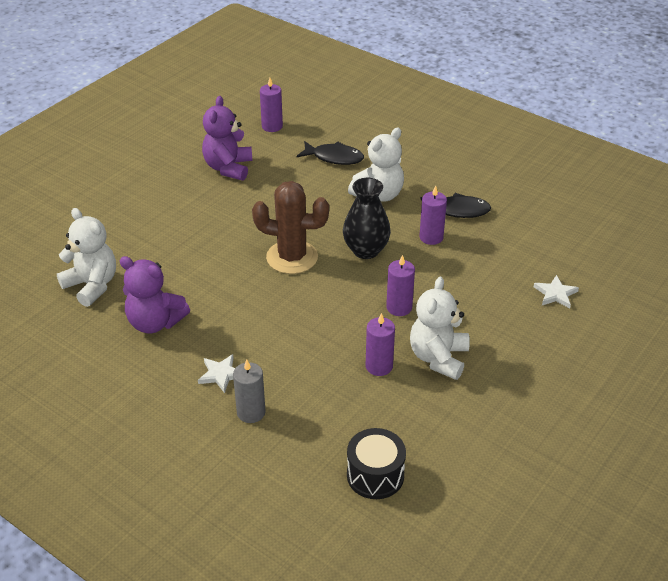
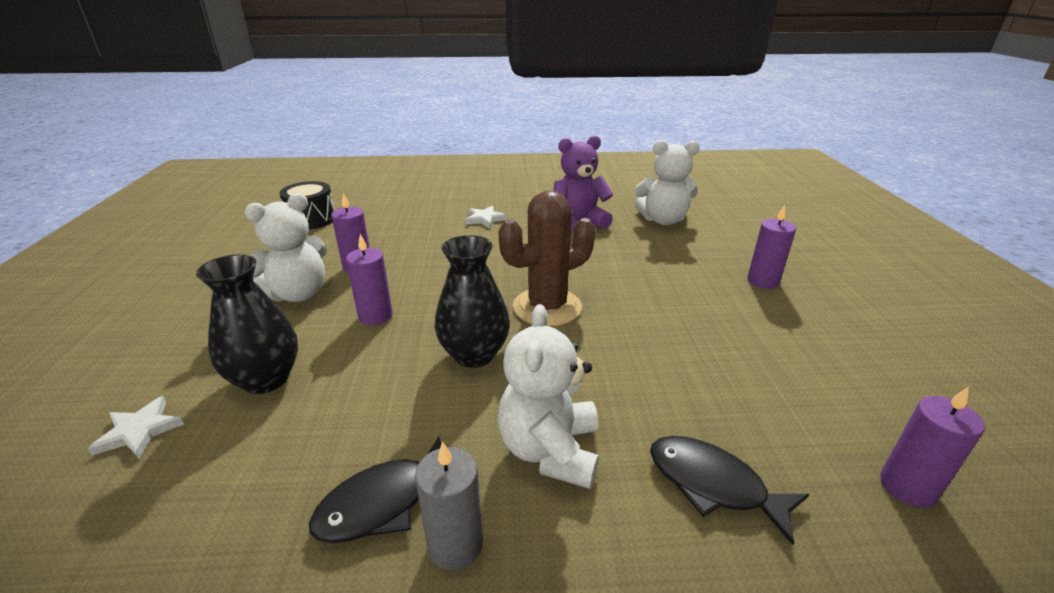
camera: 140 degrees right, 10 degrees down
(228, 168) = (792, 366): purple teddy bear -> none
(251, 412) = (436, 213): grey candle -> grey candle (455, 544)
(334, 157) = (713, 485): black fish -> black fish turned 60 degrees clockwise
(431, 237) = (398, 420): purple candle -> purple candle (763, 281)
(438, 358) = (298, 294): white teddy bear -> white teddy bear turned 75 degrees clockwise
(485, 293) = (266, 379): none -> black vase

